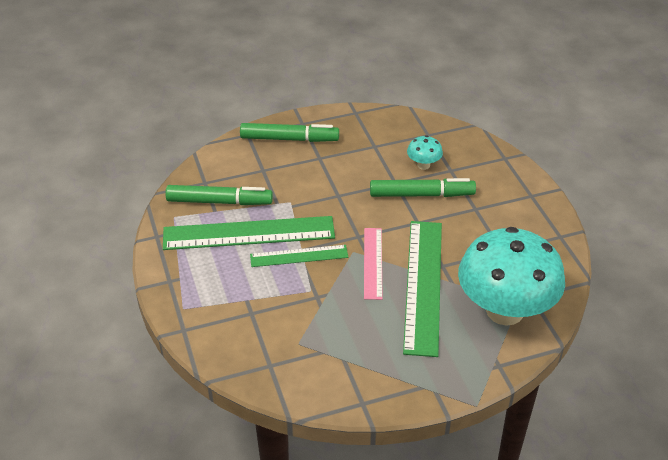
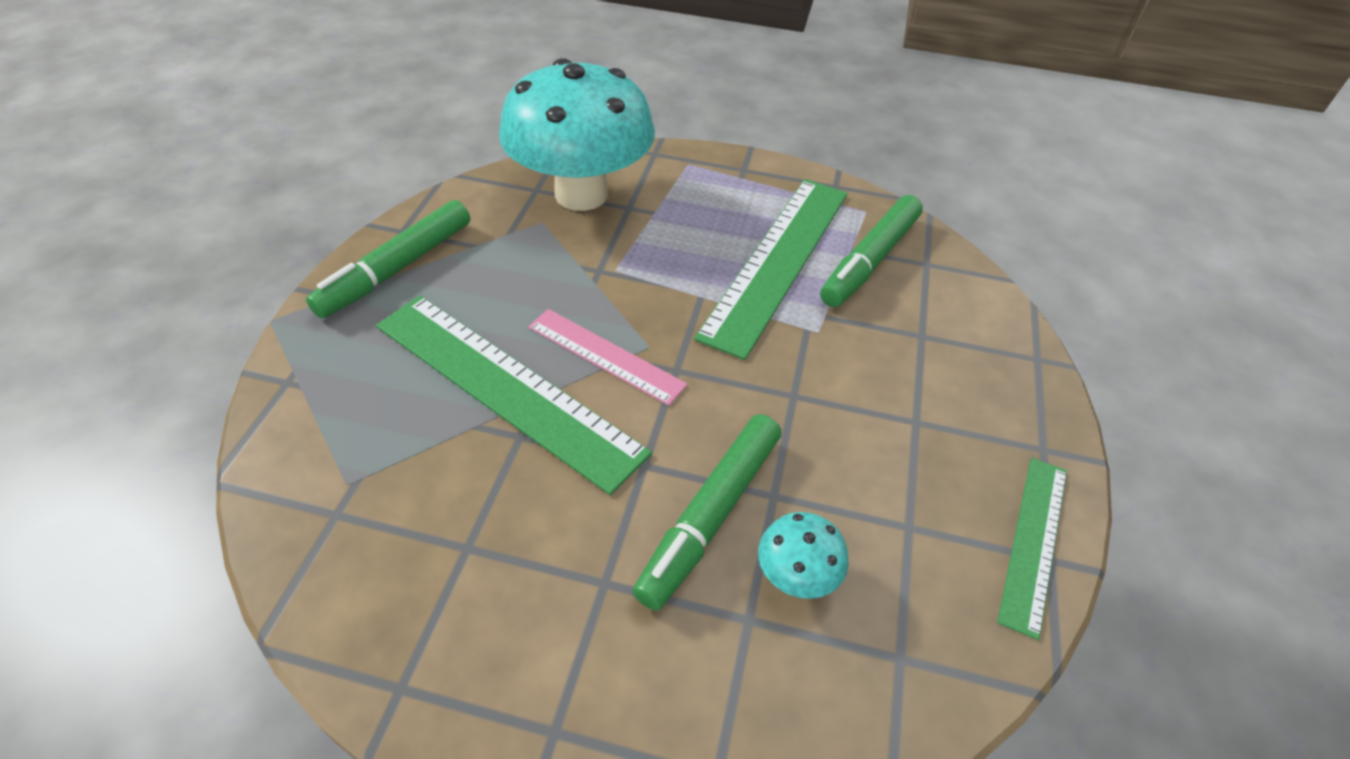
camera: 120 degrees right, 5 degrees up
(289, 139) = (997, 406): green marker -> green marker (397, 269)
(299, 256) = (689, 287): green ruler -> green ruler (1033, 541)
(504, 310) = (354, 455): turquoise mushroom -> turquoise mushroom (581, 194)

